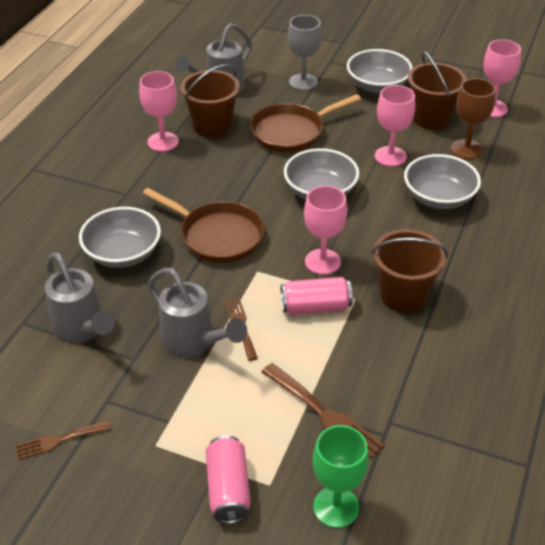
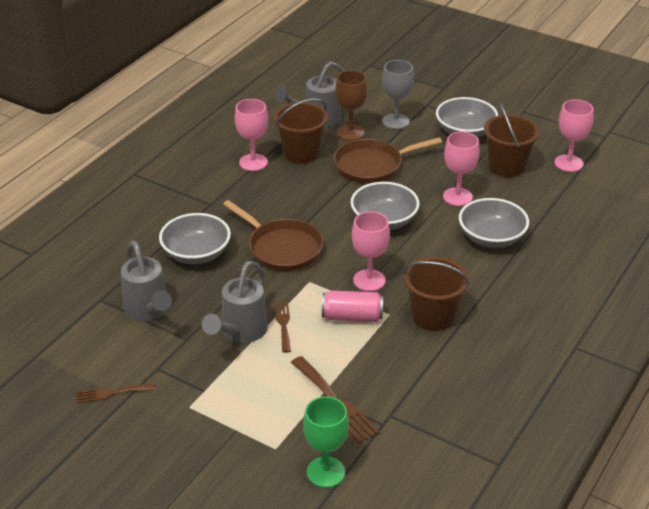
camera: 10 degrees right, 5 degrees down
(194, 343) = (240, 333): grey watering can -> grey watering can turned 60 degrees clockwise
(228, 489) = (240, 447): pink can -> none
(466, 149) = (531, 198): brown goblet -> brown goblet (350, 132)

